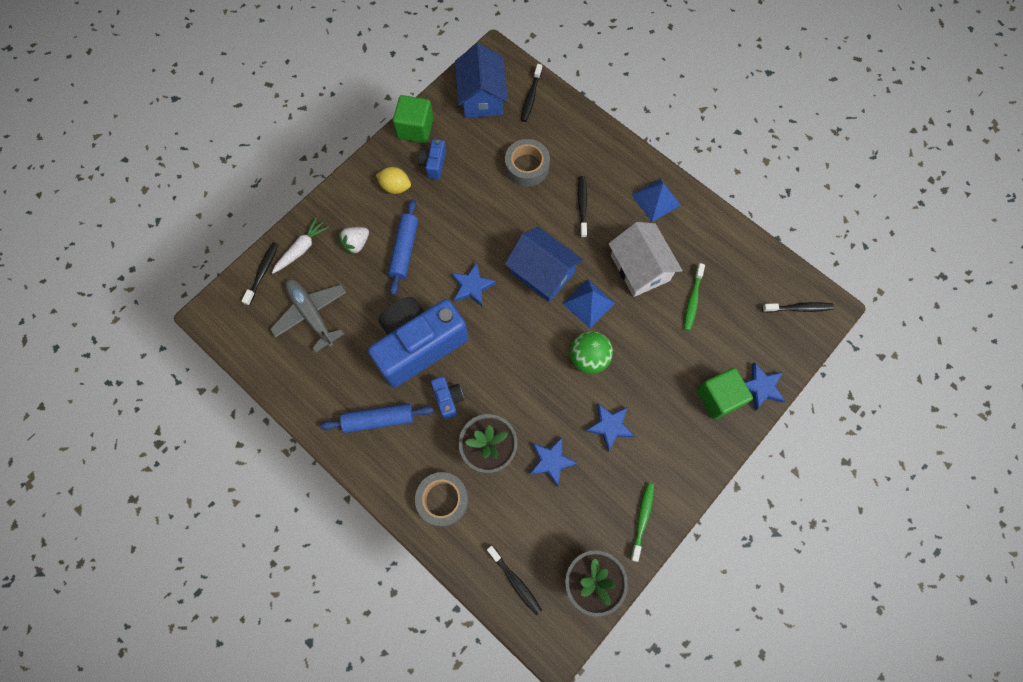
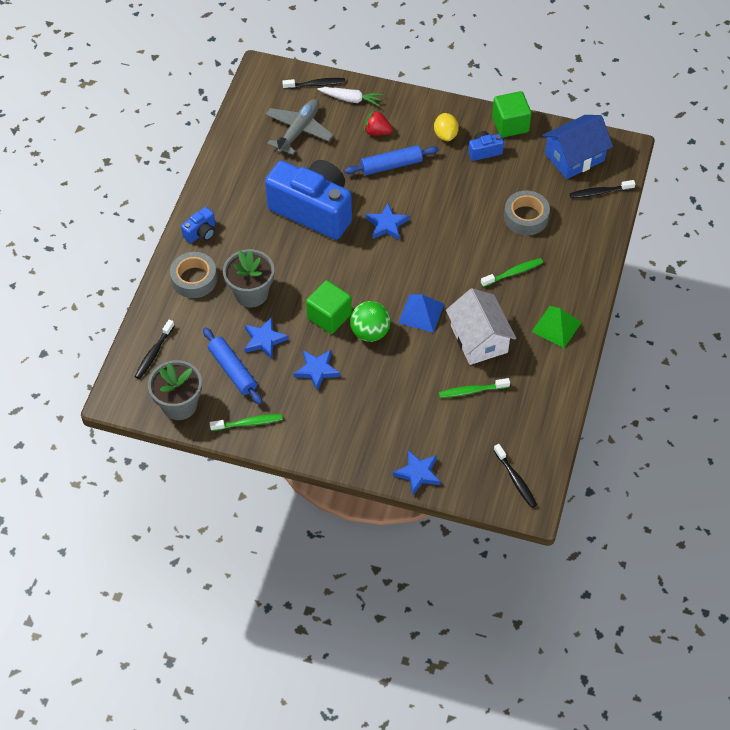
camera: 65 degrees right, 15 degrees down
(356, 244) = (377, 132): white strawberry -> red strawberry
(378, 419) = (236, 211): blue rolling pin -> blue rolling pin (233, 370)
(448, 399) = (278, 249): blue camera -> blue camera (201, 233)
(542, 272) = (429, 268): blue house -> none
(582, 206) = (513, 273): black toothbrush -> green toothbrush
(640, 268) = (479, 339): white house -> white house turned 60 degrees counterclockwise
(656, 200) = (556, 327): blue pyramid -> green pyramid
(718, 397) = (389, 443): green cube -> green cube (329, 316)

